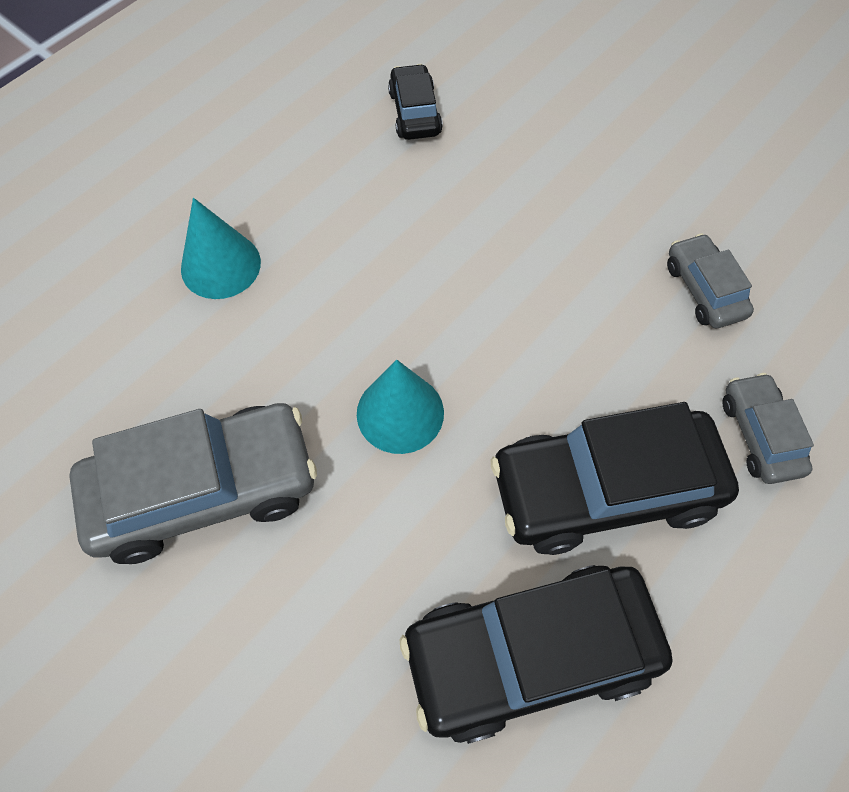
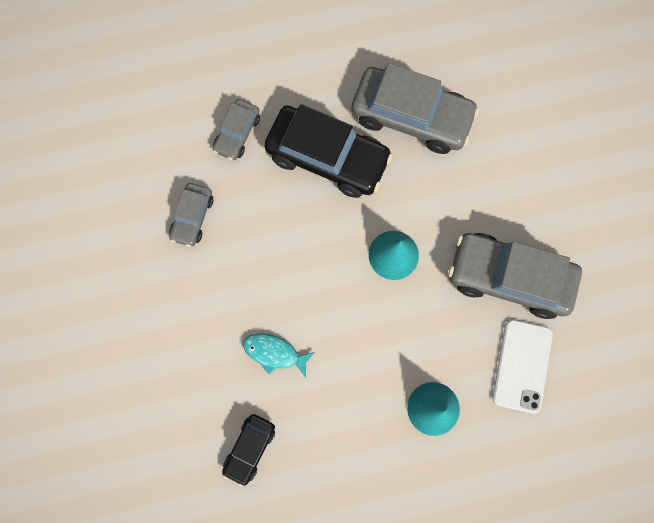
camera: 145 degrees left, 15 degrees up
(122, 382) = (522, 366): none -> white phone
(464, 209) = (274, 353): none -> turquoise fish
(530, 654) = (411, 116): black car -> grey car

